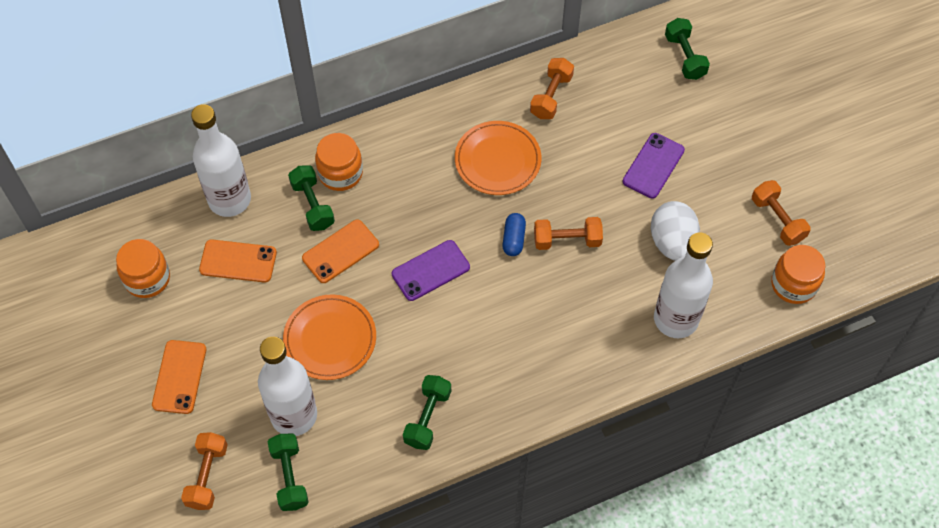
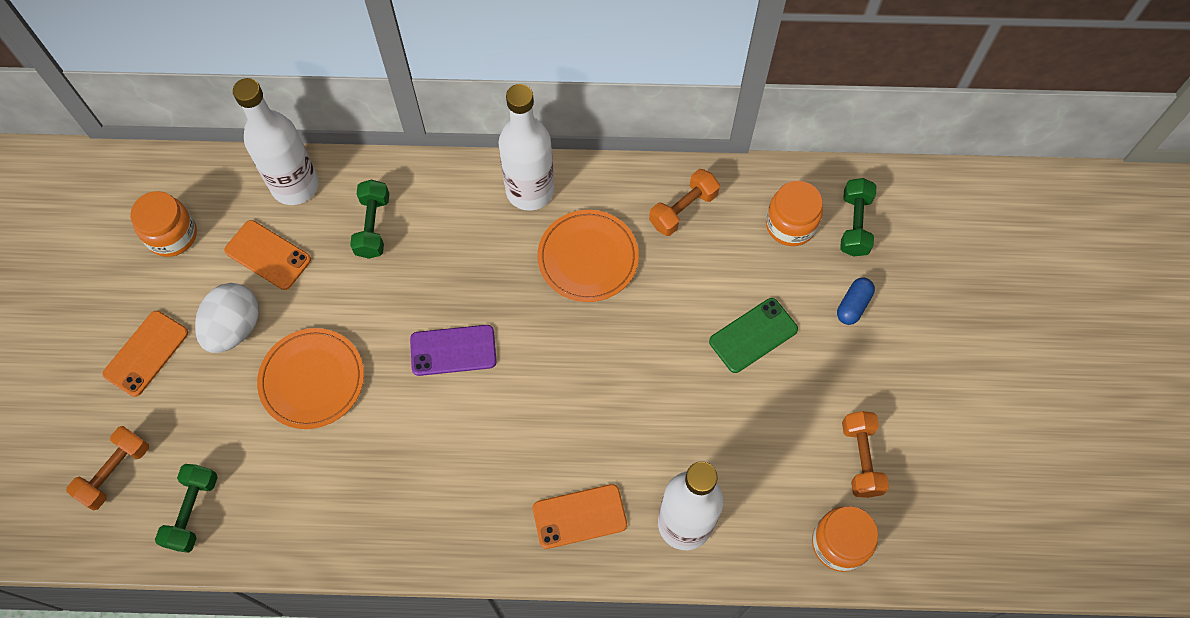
camera: 25 degrees right, 5 degrees up
(294, 415) = (232, 446): white bottle -> white bottle (530, 191)
(340, 173) = (419, 203): orange jar -> orange jar (790, 225)
(340, 251) = (373, 289): orange phone -> orange phone (579, 516)
(427, 418) = (363, 512): green dumbbell -> none
(513, 239) = (558, 353): blue capsule -> blue capsule (853, 305)
(567, 240) = (614, 380): orange dumbbell -> none
(653, 166) = (753, 335): purple phone -> green phone
(672, 242) = (727, 433): white egg -> white egg (234, 328)

